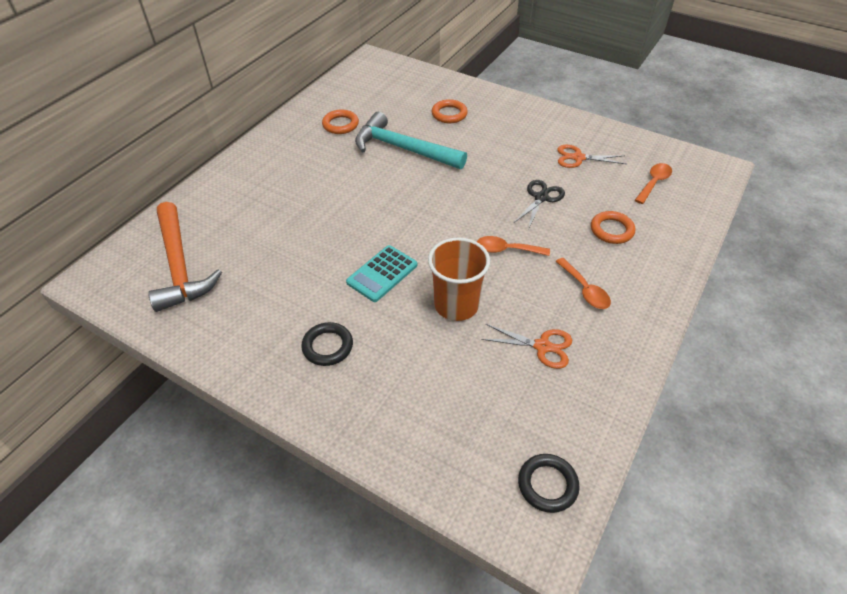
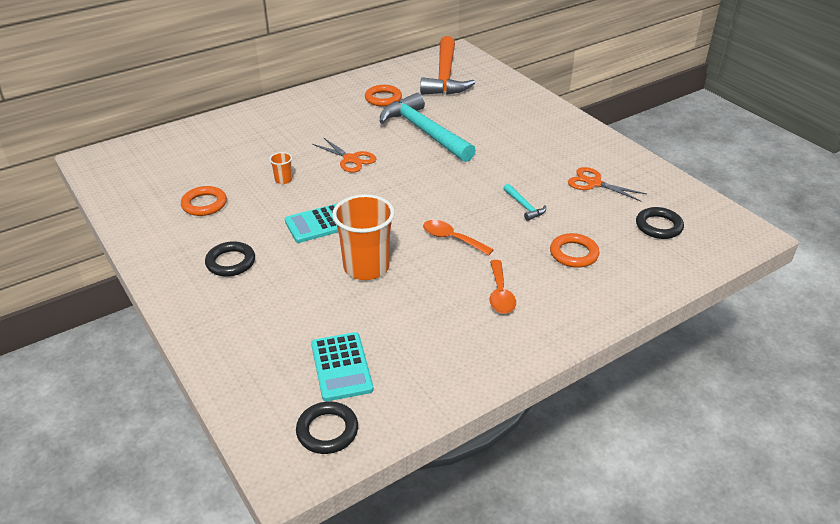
camera: 25 degrees right, 10 degrees down
(180, 265) = (165, 168): orange hammer -> orange hammer (445, 76)
(311, 239) = (283, 180): none -> orange cup
(449, 114) = (493, 114): orange ring -> orange ring (204, 204)
(511, 415) = (341, 367): none -> turquoise calculator
(541, 198) = (524, 206): black scissors -> turquoise hammer
(542, 346) = (417, 325): orange scissors -> orange scissors (351, 159)
(654, 183) = (658, 226): orange spoon -> black ring

